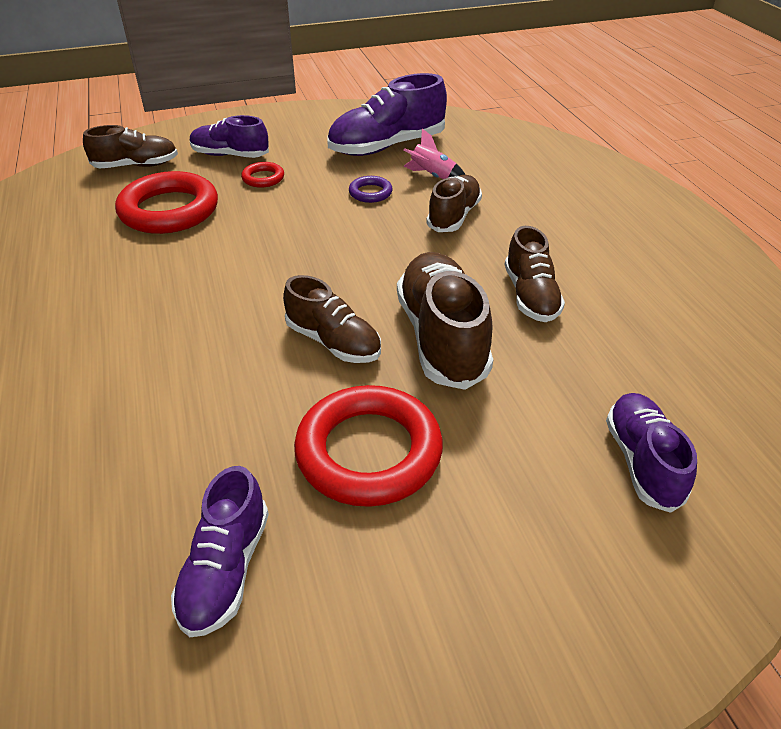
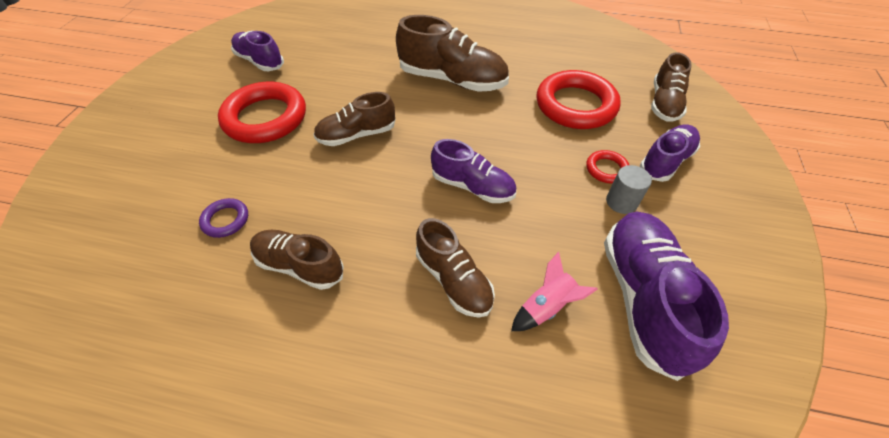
camera: 120 degrees right, 10 degrees up
(299, 166) = (621, 202): none -> grey cylinder
(370, 193) = (538, 234): purple ring -> purple ring (225, 220)
(441, 337) = (311, 186): brown shoe -> brown shoe (452, 80)
(642, 461) = (124, 223): purple shoe -> purple shoe (473, 186)

